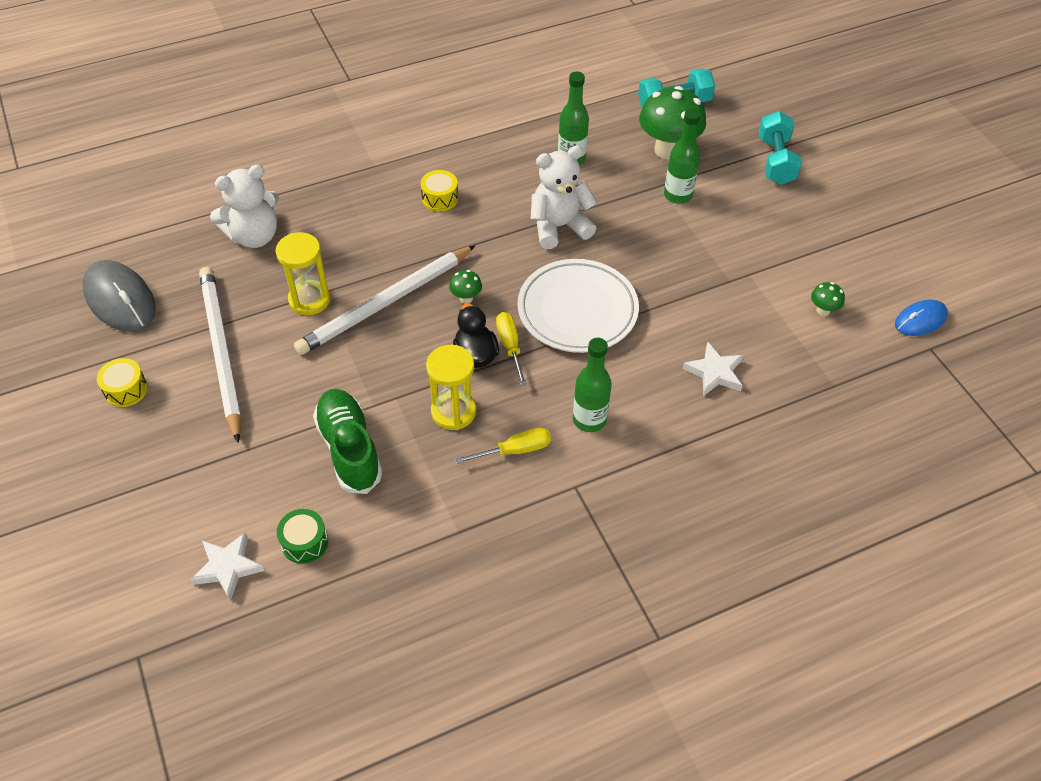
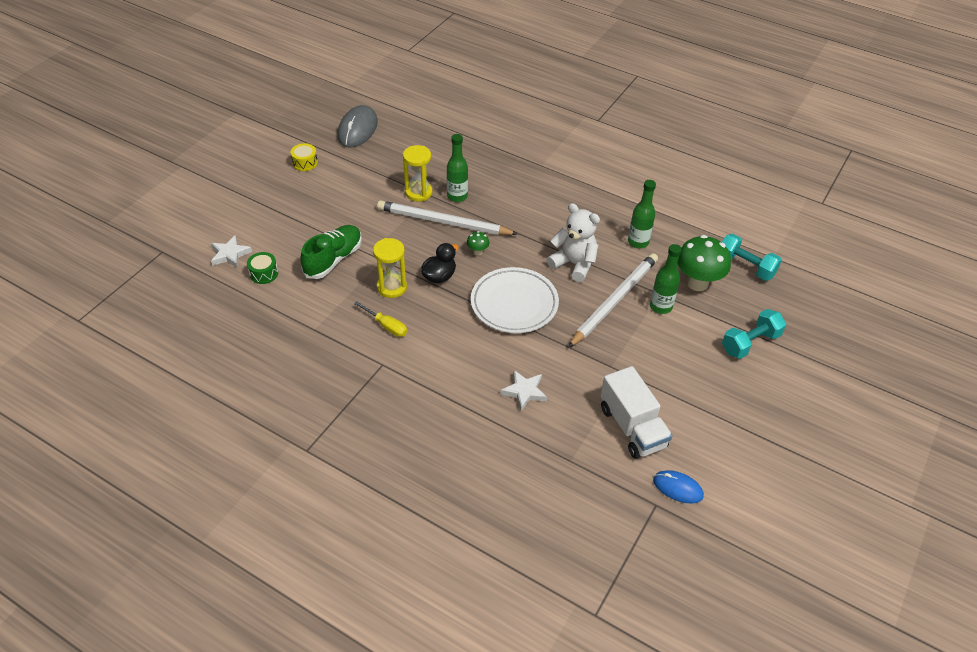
camera: 55 degrees right, 5 degrees down
(221, 352) = (355, 181): white pencil -> white pencil (614, 301)
(254, 236) = (442, 149): white teddy bear -> none
(440, 198) = (543, 203): yellow drum -> none
(510, 346) = (459, 287): yellow screwdriver -> none
(589, 419) = (435, 348): green bottle -> green bottle (457, 196)
(823, 310) = (632, 427): green mushroom -> white truck

